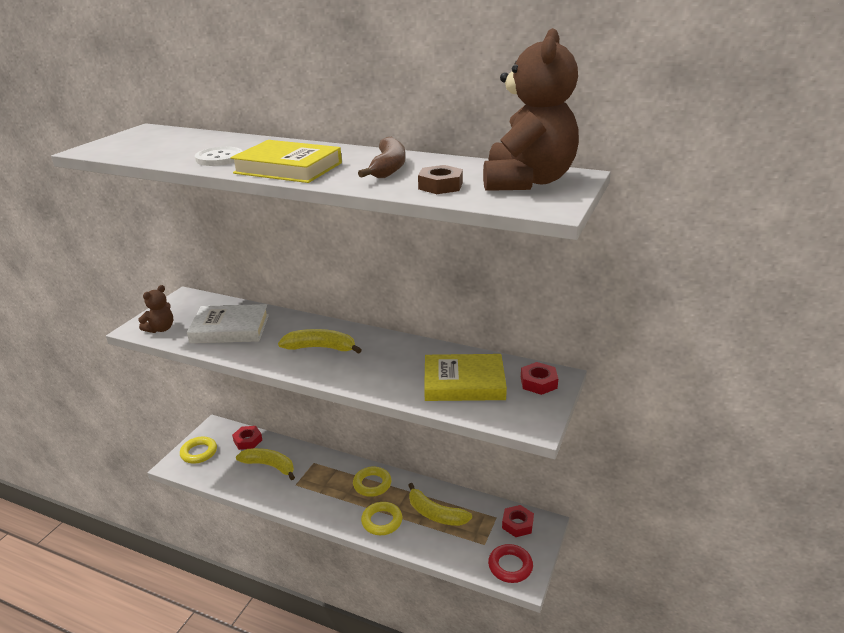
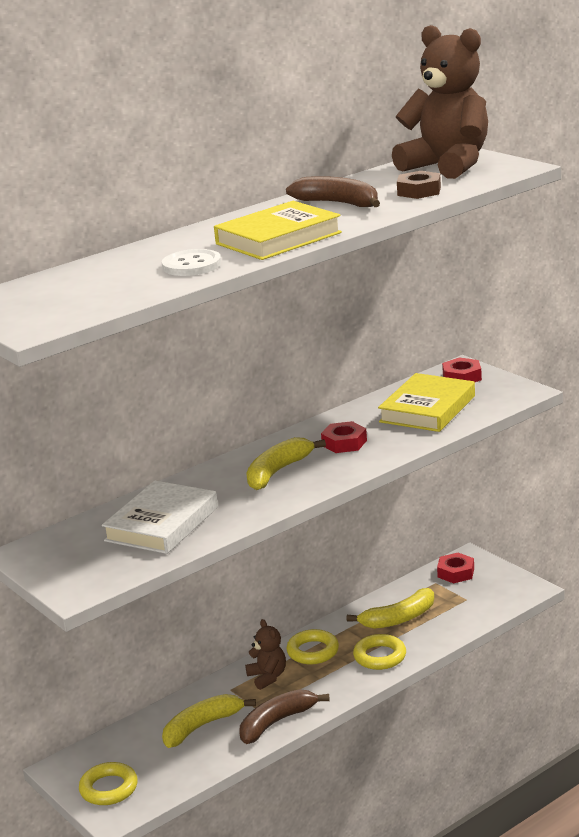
camera: 60 degrees left, 5 degrees down
(160, 329) = (101, 573): brown teddy bear -> brown teddy bear (267, 677)
(248, 440) = (127, 739): red nut -> red nut (344, 443)
(284, 498) = (276, 722): none -> brown banana
(510, 566) = (506, 592): red ring -> none

